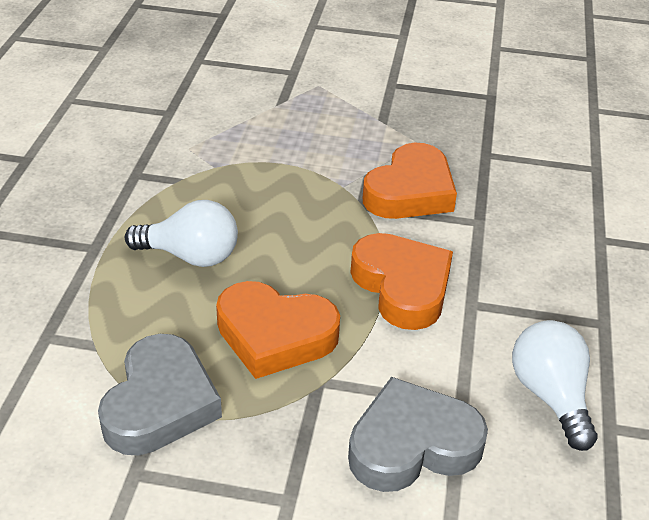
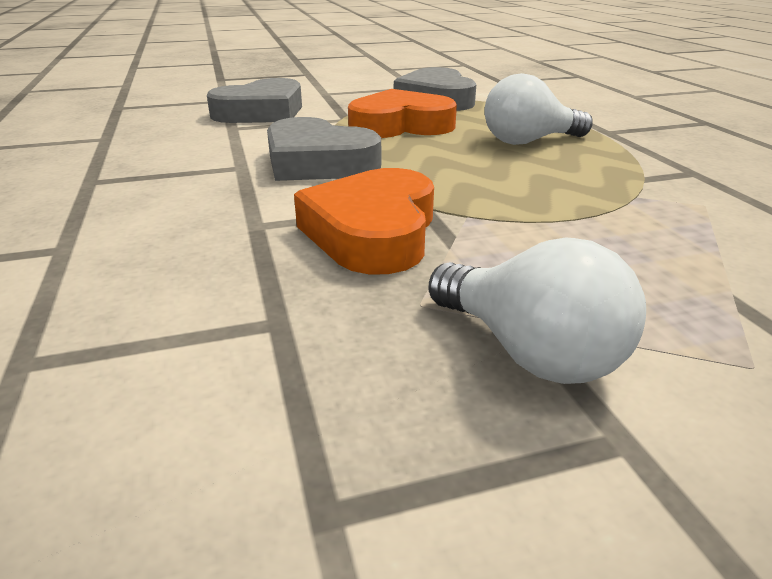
camera: 155 degrees right, 10 degrees down
(402, 286) = (318, 162): orange heart -> grey heart
(550, 396) = (156, 140): white light bulb -> white light bulb (529, 352)

